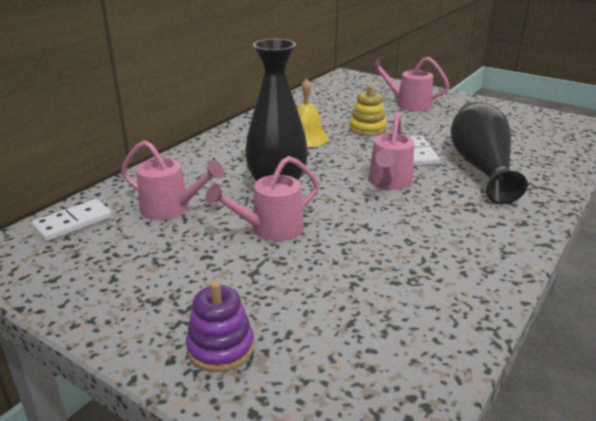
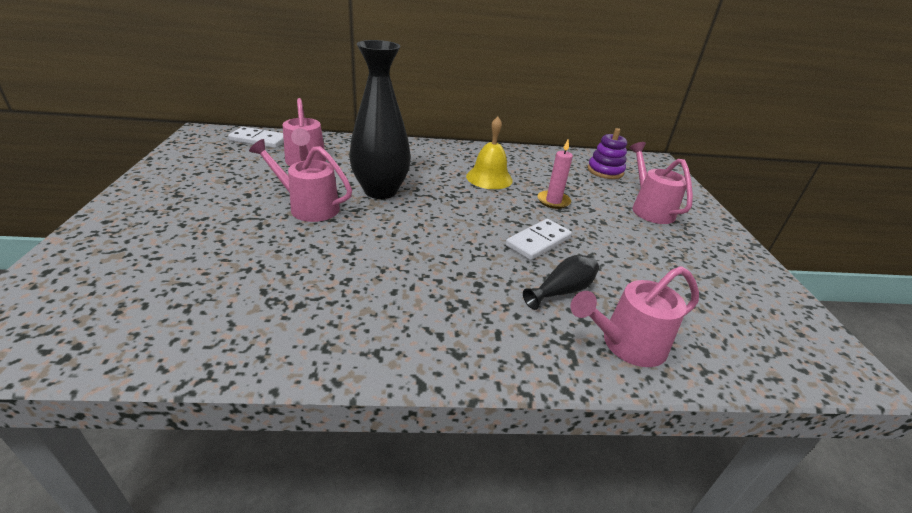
camera: 50 degrees right, 5 degrees up
(220, 348) = (126, 235): purple stacking toy -> purple stacking toy (605, 171)
(367, 128) = (553, 201): yellow stacking toy -> pink candle
(389, 182) = (453, 241): pink watering can -> pink watering can (626, 345)
(481, 167) = (562, 291): black vase -> black vase, size x0.47

